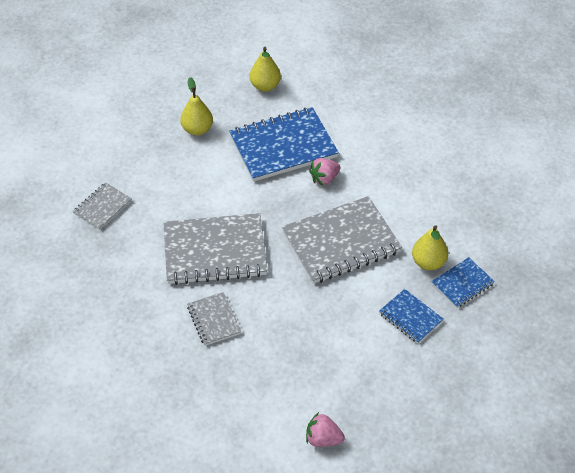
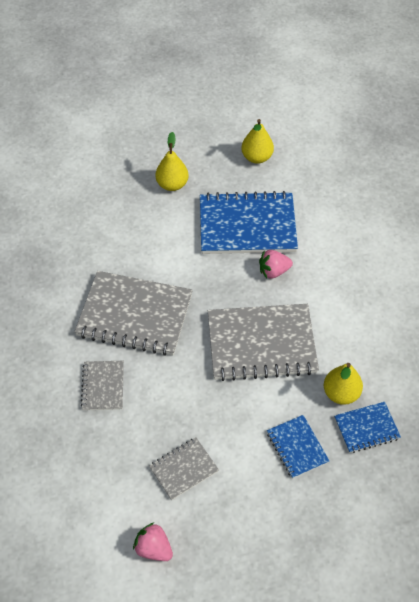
camera: 20 degrees right, 5 degrees up
(102, 207) = (50, 238): grey notebook -> grey notebook (183, 469)

